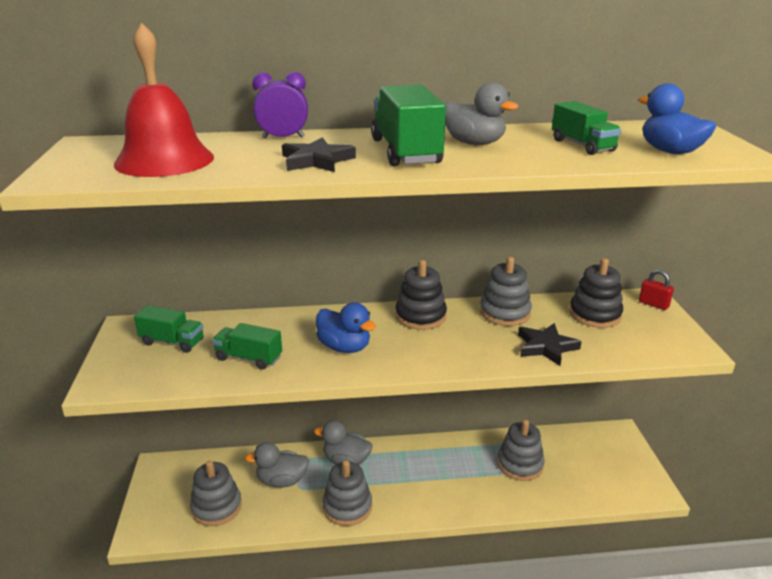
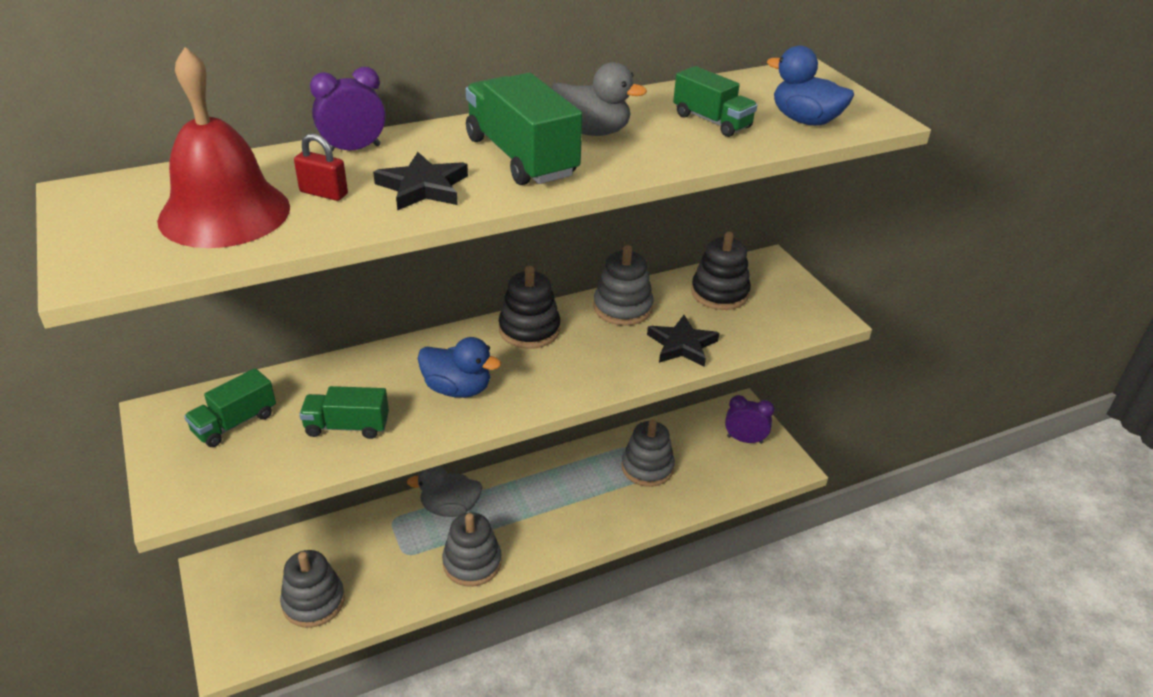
camera: 20 degrees left, 10 degrees up
(172, 342) = (235, 423): green truck -> green truck turned 135 degrees clockwise
(282, 481) = (381, 550): grey duck -> none
(616, 460) = (744, 440): none -> purple clock
(653, 304) = (775, 269): red padlock -> red padlock (323, 193)

